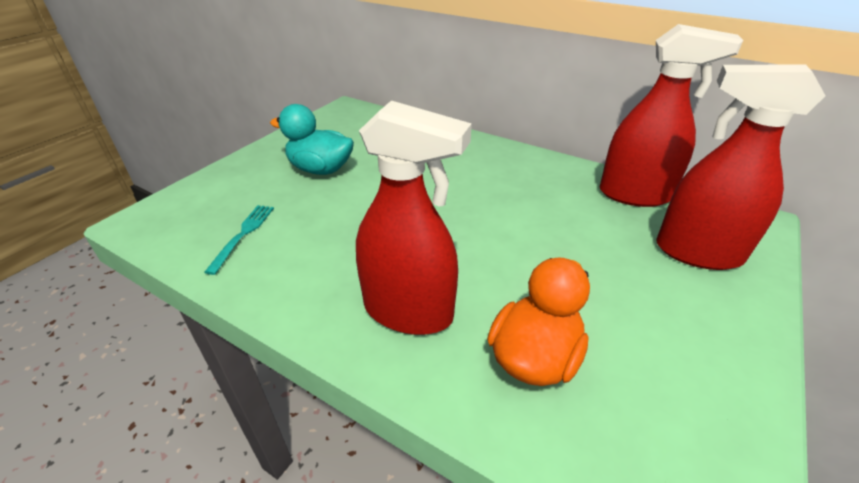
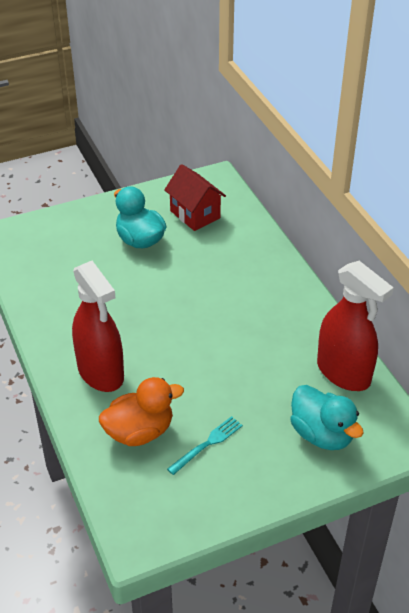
camera: 35 degrees right, 5 degrees up
(243, 234) = (53, 274): turquoise fork -> turquoise fork (208, 443)
(355, 135) = (195, 214): none -> red house
(697, 252) = (322, 434): red spray bottle -> turquoise duck

